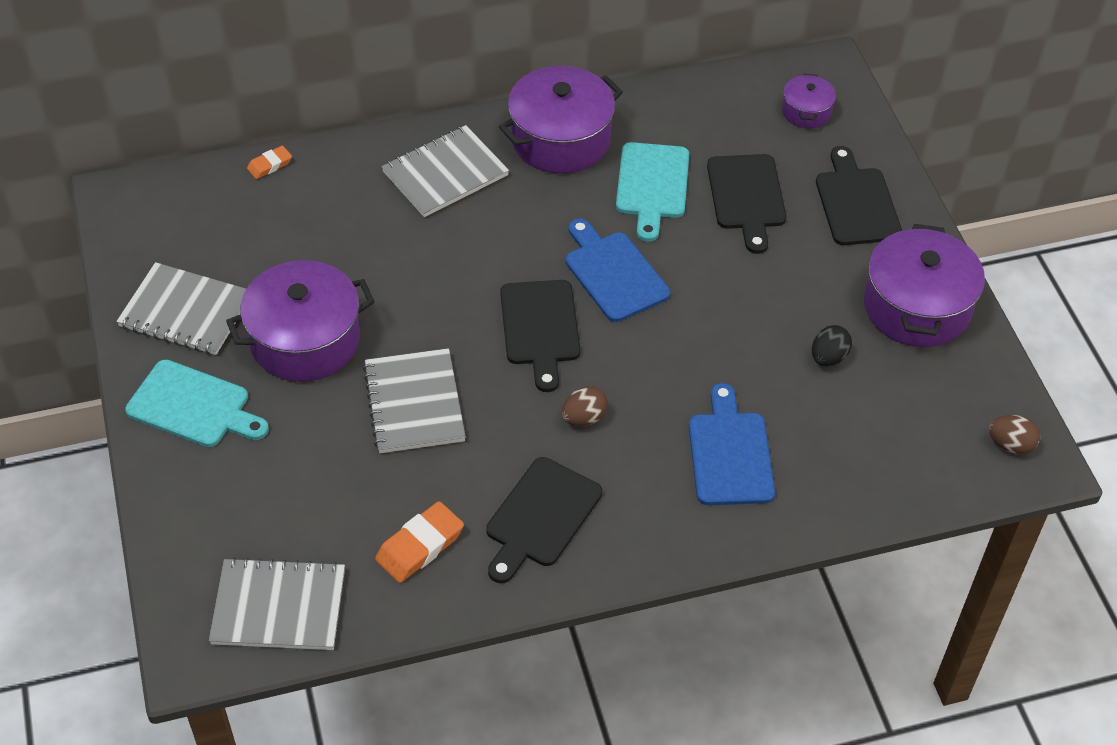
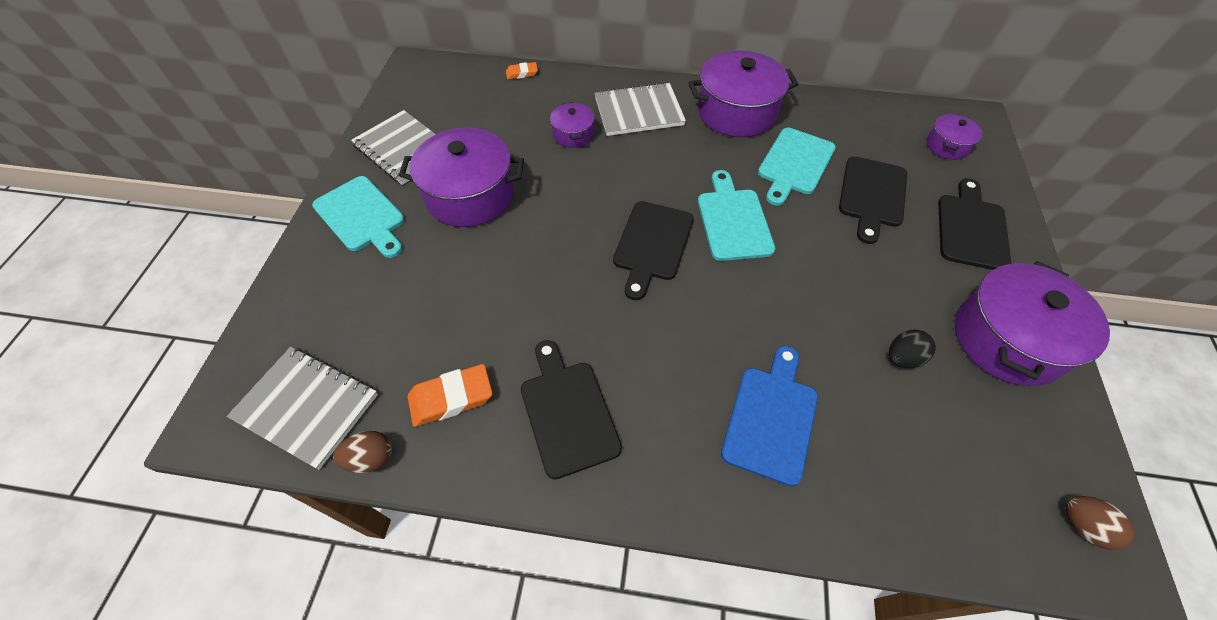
camera: 25 degrees right, 5 degrees up
(382, 227) = (573, 134): none -> purple pot
(414, 403) = (520, 270): grey notebook -> none
(540, 517) = (568, 412): black cutting board -> black cutting board turned 105 degrees clockwise
(584, 418) = (651, 333): brown egg -> brown egg (371, 458)
(614, 273) = (733, 220): blue cutting board -> turquoise cutting board

